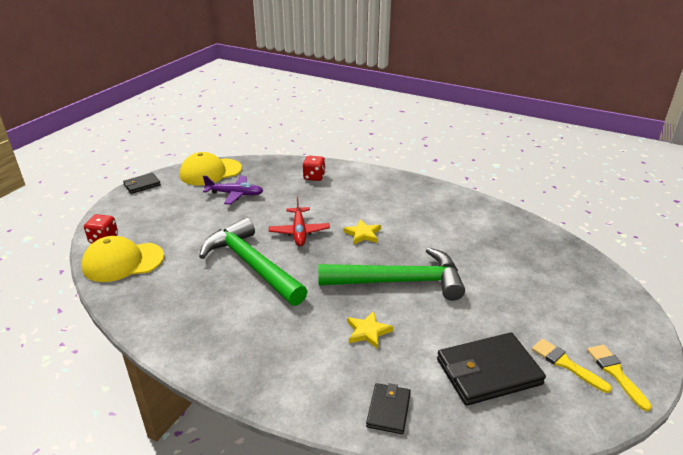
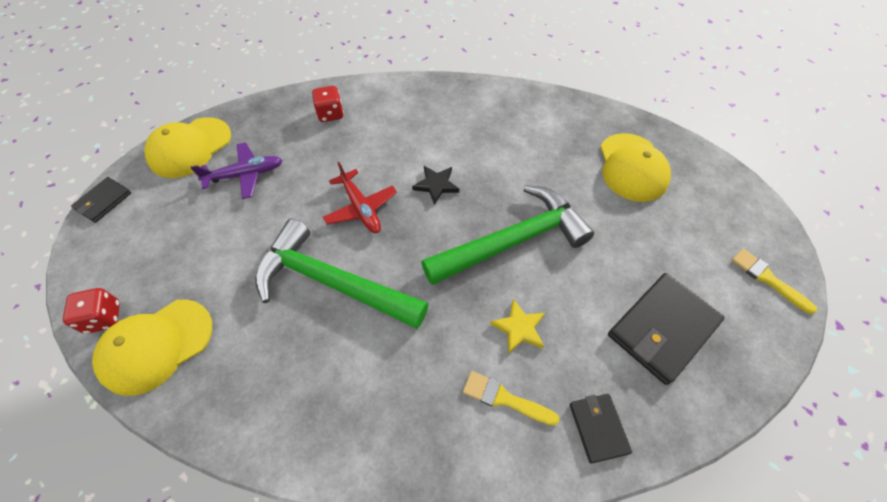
camera: 25 degrees left, 25 degrees up
(363, 234) = (436, 185): yellow star -> black star
(535, 267) = (632, 167): none -> yellow cap
(566, 364) = (722, 286): yellow brush -> yellow brush (504, 398)

